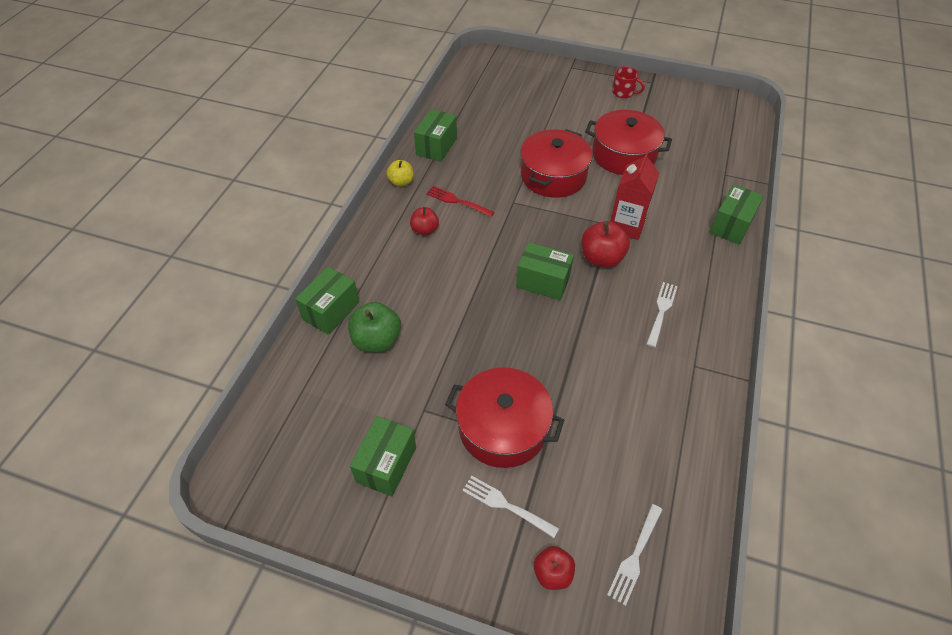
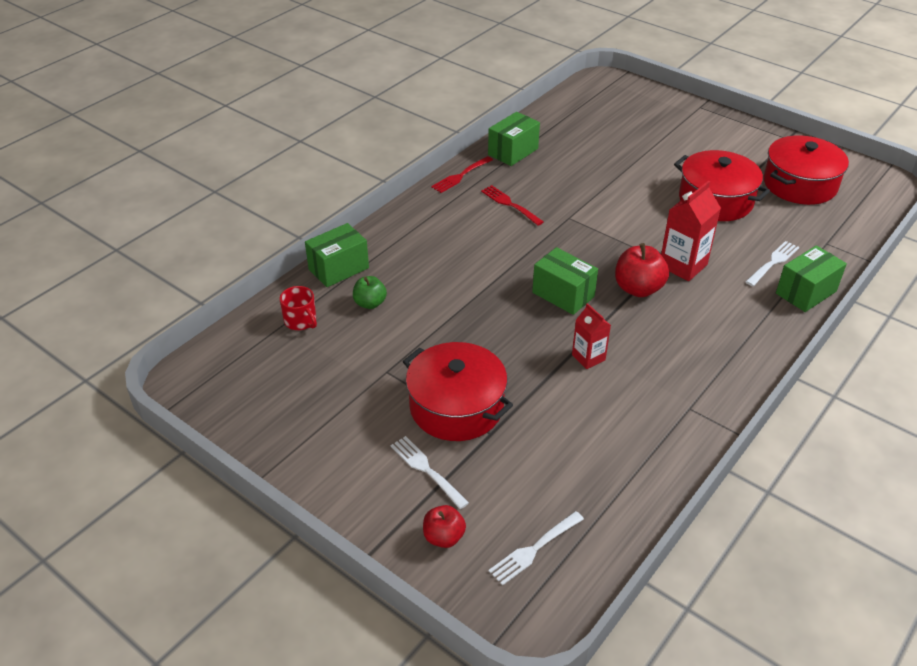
camera: 20 degrees right, 10 degrees down
(377, 340) = (370, 303): green apple -> green apple, size x0.63
(386, 464) = (329, 405): green box -> none
(401, 182) = (461, 175): yellow apple -> red fork
(425, 230) = (464, 222): red apple -> none
(553, 176) = (625, 203): red pot -> red pot (799, 184)
(592, 340) = (588, 357): none -> red carton
(623, 92) = (748, 142): red mug -> red mug (301, 321)
(661, 312) = (679, 352): white fork -> white fork (773, 263)

